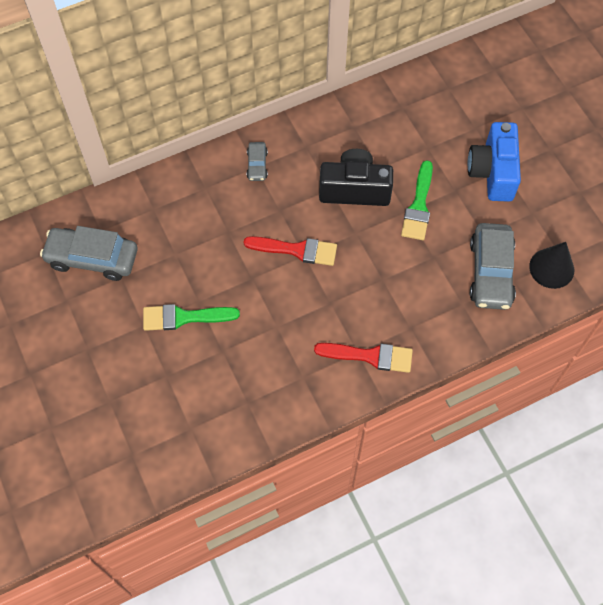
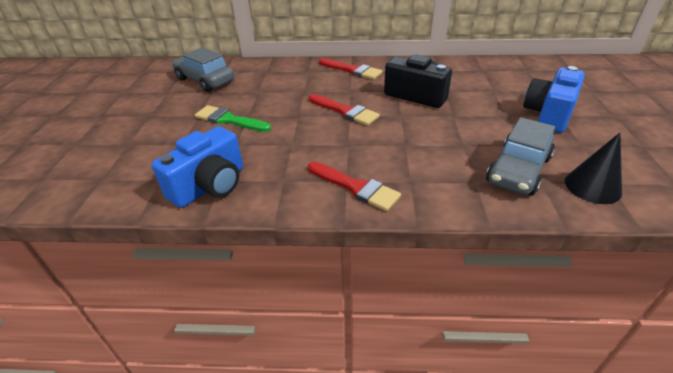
camera: 30 degrees right, 25 degrees down
(243, 414) = (210, 186): none -> blue camera
(257, 165) = (352, 70): grey car -> red brush
(418, 206) = (466, 115): green brush -> none

